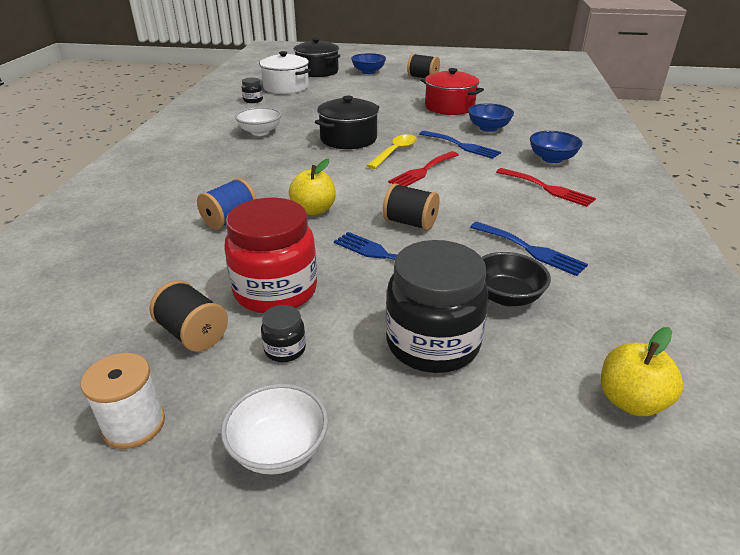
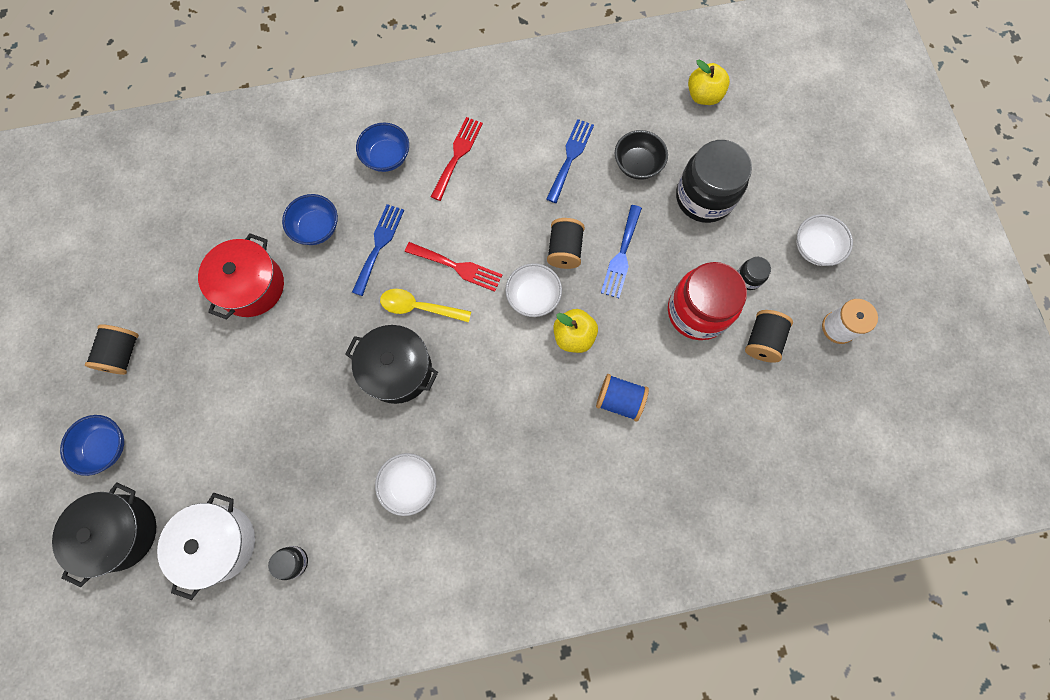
camera: 110 degrees left, 40 degrees up
(370, 198) = (533, 297): none -> white bowl

